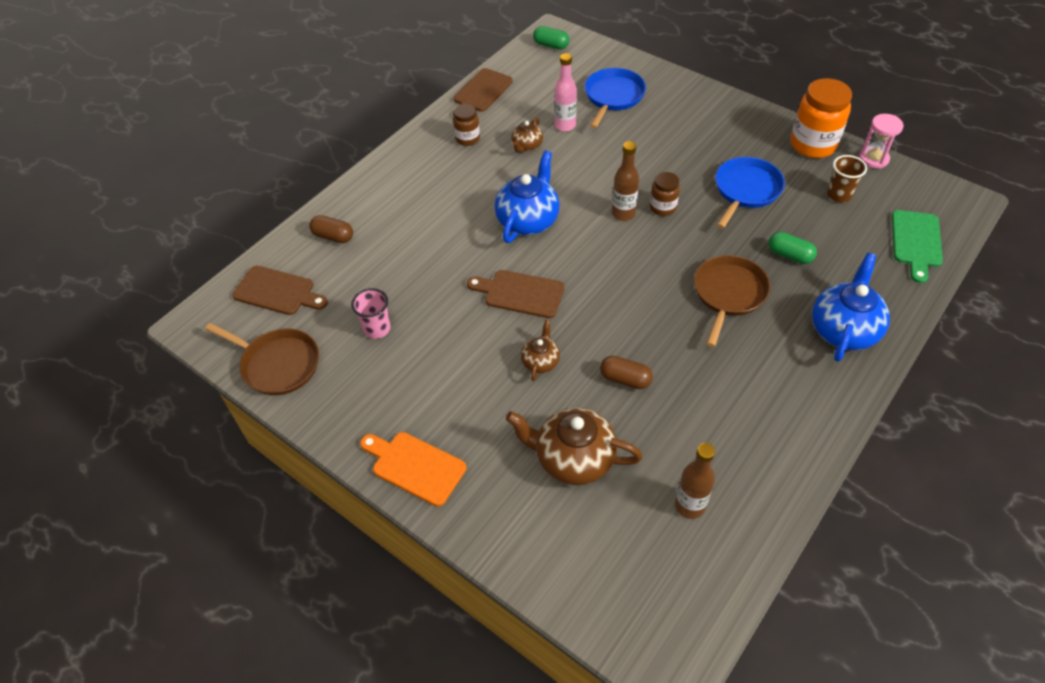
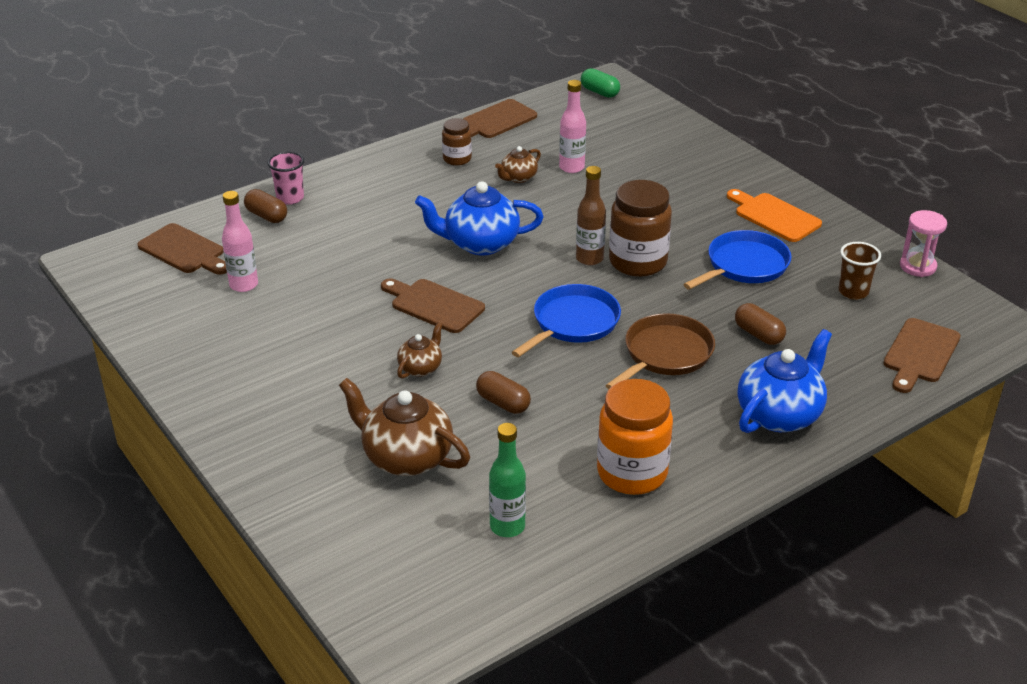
camera: 15 degrees right, 15 degrees down
(278, 364) = (151, 311): brown pan -> none
(348, 315) = (244, 285): none -> pink bottle
(377, 329) = (266, 303): pink cup -> pink cup (290, 198)
(415, 466) = (239, 425): orange cutting board -> orange cutting board (774, 216)
(528, 220) = (480, 243): blue teapot -> blue teapot turned 135 degrees counterclockwise
(613, 96) = (642, 151): blue pan -> blue pan (573, 323)
(662, 207) = (637, 262): brown jar -> brown jar, size x1.83
(690, 505) = (507, 526): brown bottle -> green bottle
(789, 255) = (758, 334): green capsule -> brown capsule
(813, 145) = (851, 239): orange jar -> orange jar (632, 473)
(916, 242) = (920, 354): green cutting board -> brown cutting board

